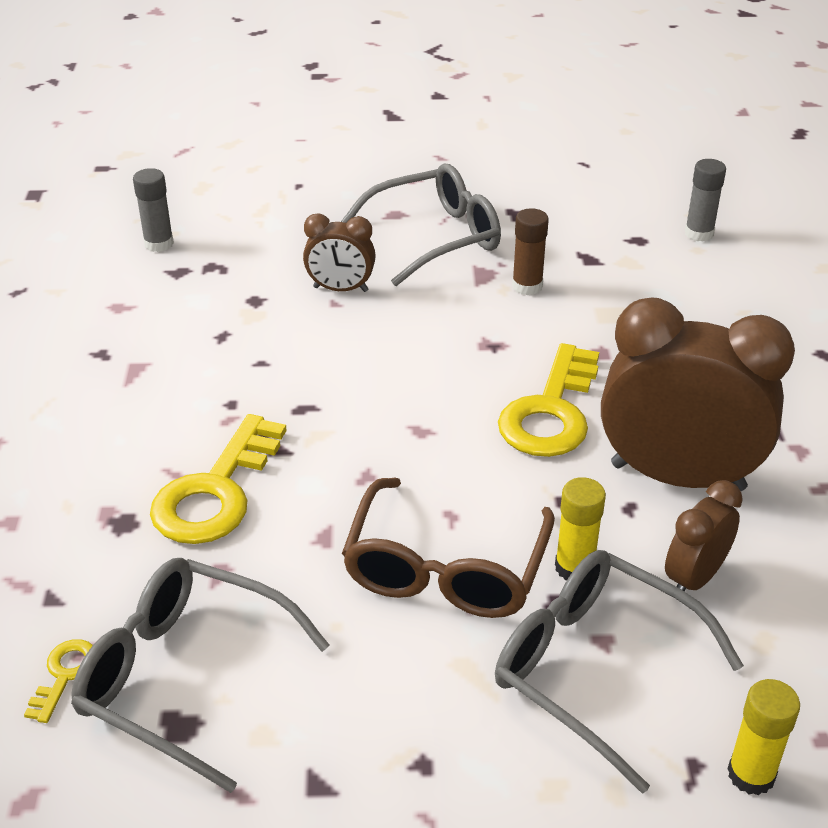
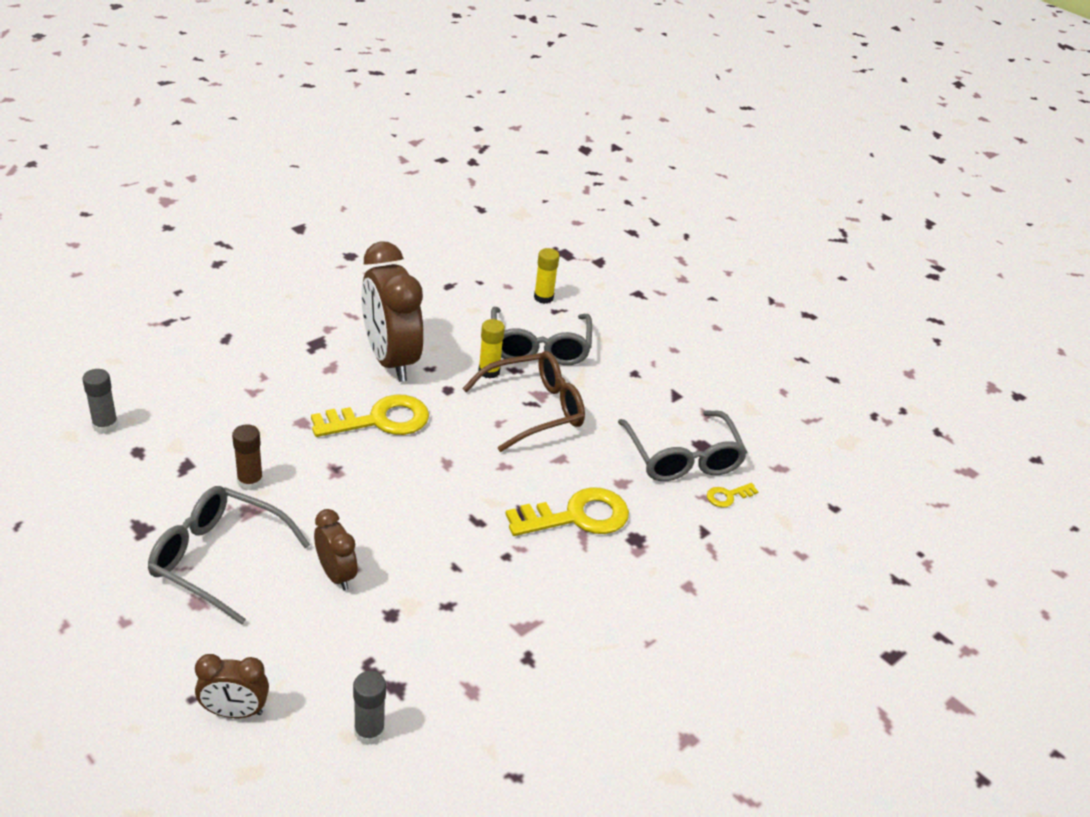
camera: 135 degrees left, 0 degrees up
(694, 578) = (457, 336): brown clock -> brown clock (235, 712)

